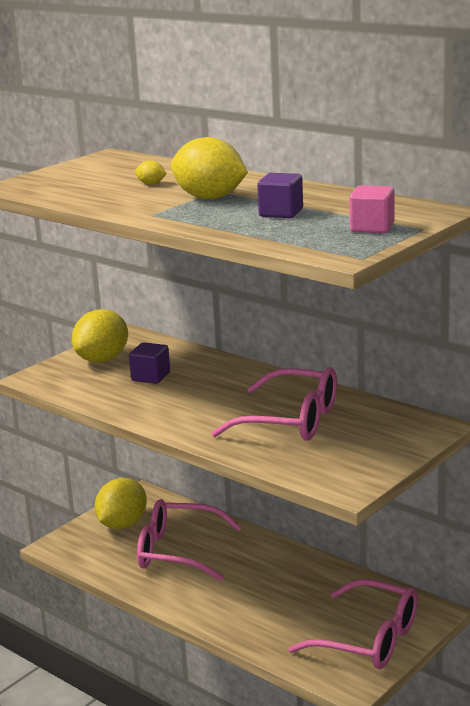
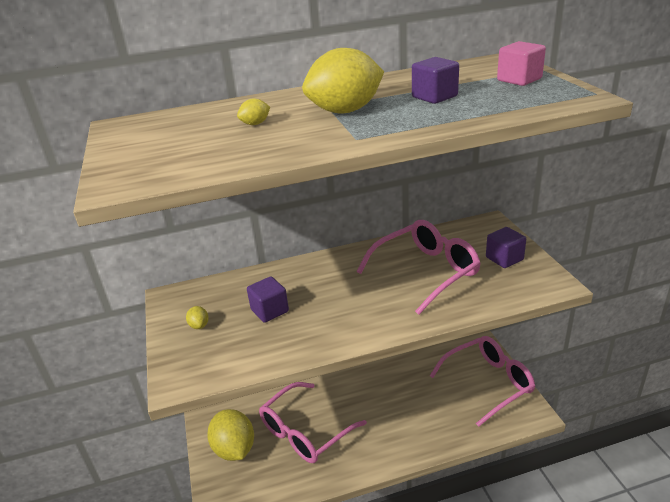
camera: 55 degrees left, 10 degrees up
(102, 359) = (199, 325): yellow lemon -> yellow lemon, size x0.41
(367, 451) = (504, 258): none -> purple cube

